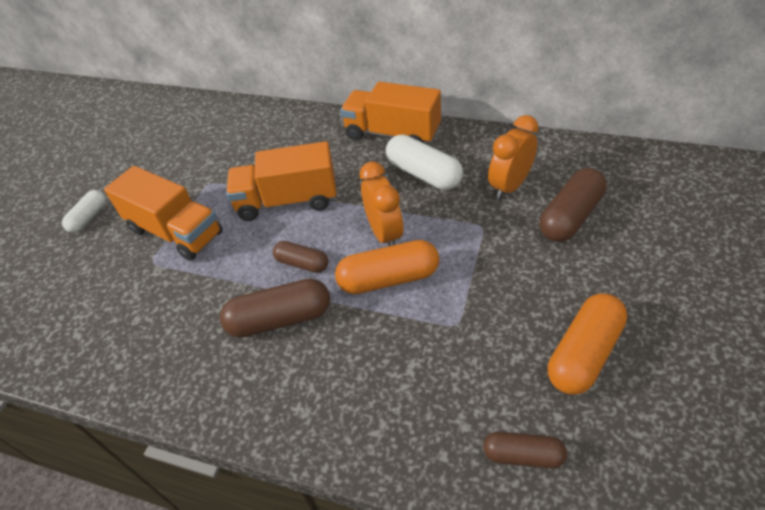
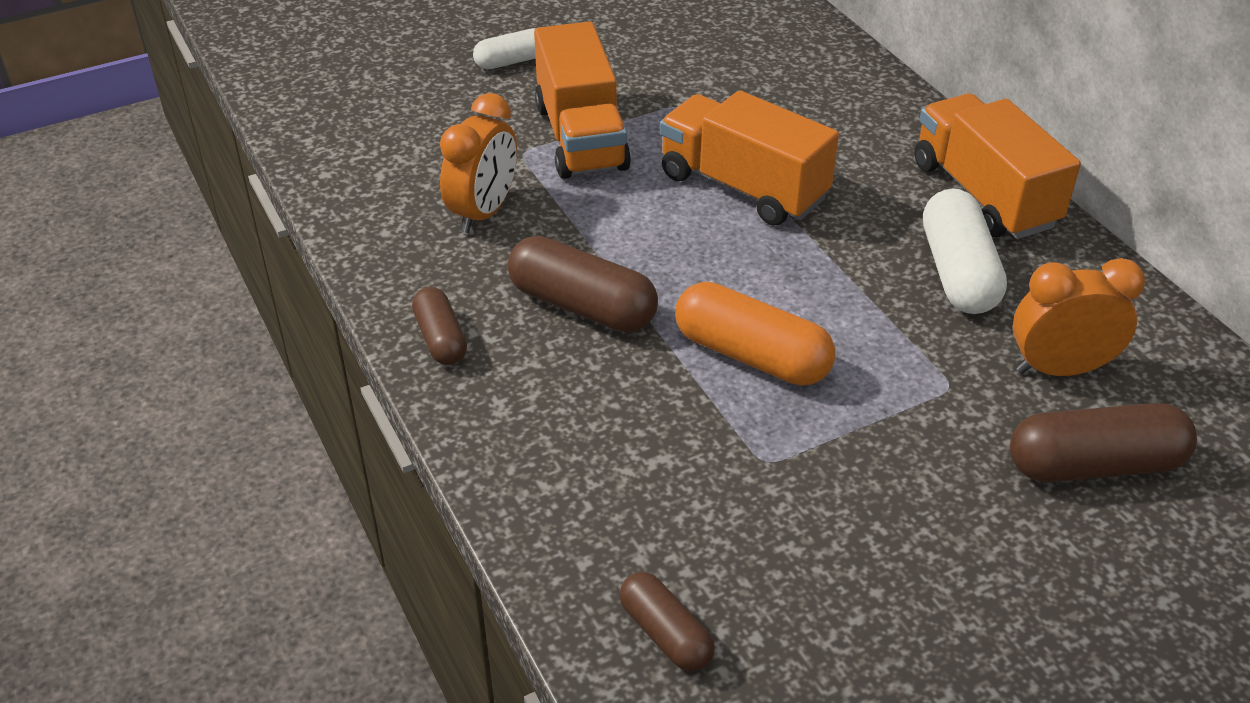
camera: 40 degrees right, 5 degrees down
(302, 263) = (674, 267): brown capsule -> brown capsule (441, 339)
(385, 234) = (811, 305): orange clock -> orange clock (484, 212)
(583, 353) = (878, 611): orange capsule -> none

